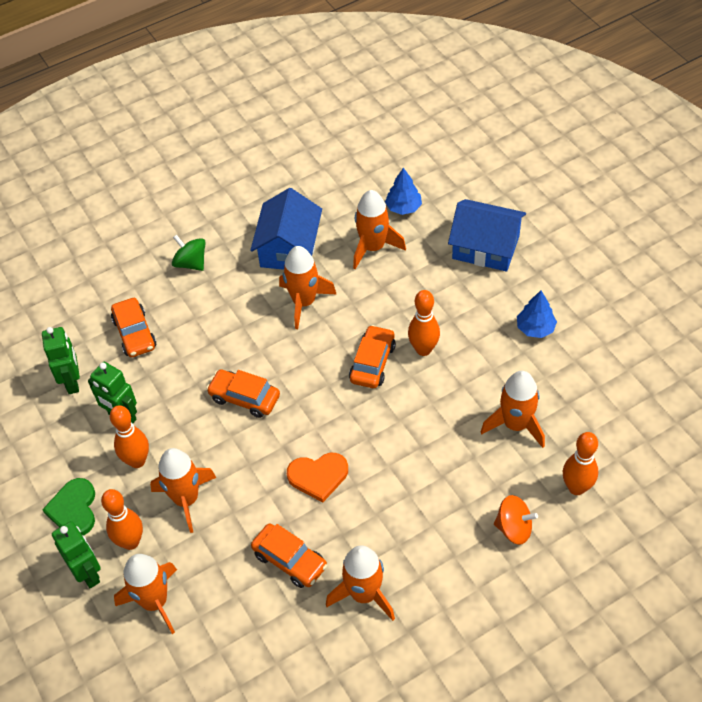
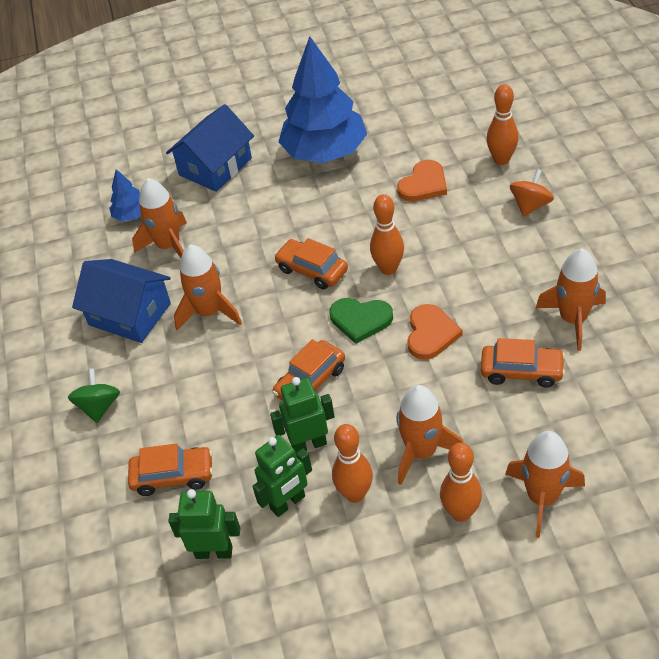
camera: 70 degrees left, 5 degrees down
(74, 509) = (399, 568): green heart -> green heart (360, 320)
(88, 573) = (490, 561): green robot -> green robot (309, 444)
(191, 263) = (99, 406): green spinning top -> green spinning top turned 120 degrees clockwise
(290, 560) = (521, 371): orange car -> orange car turned 45 degrees clockwise
(423, 349) = (313, 230): orange bowling pin -> orange bowling pin (388, 269)
(515, 425) = (423, 184): orange rocket -> orange heart
(535, 328) = (325, 152): blue tree -> blue tree, size x2.28

